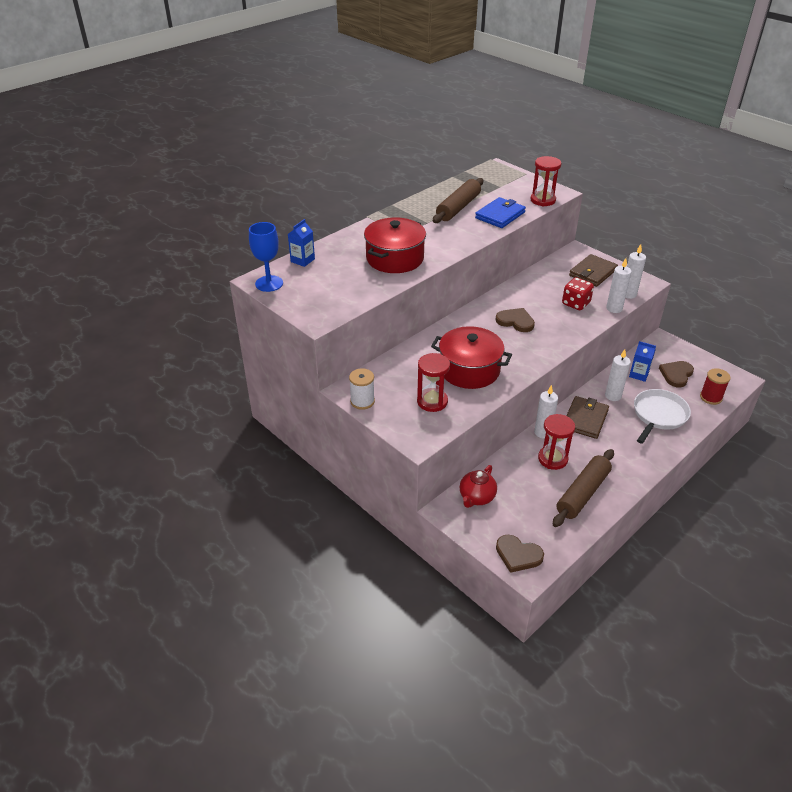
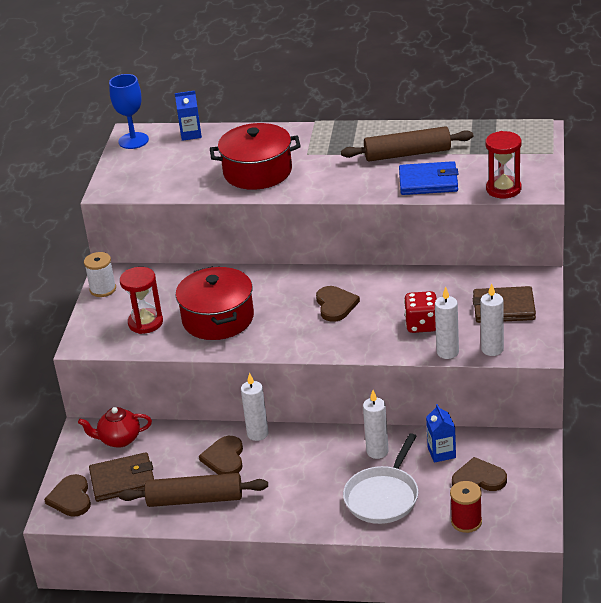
camera: 55 degrees right, 5 degrees down
(552, 459) = (224, 458): red hourglass -> brown heart
(585, 419) = (313, 451): brown wallet -> brown wallet (123, 480)
(658, 415) = (383, 497): white pan -> white pan turned 120 degrees clockwise

